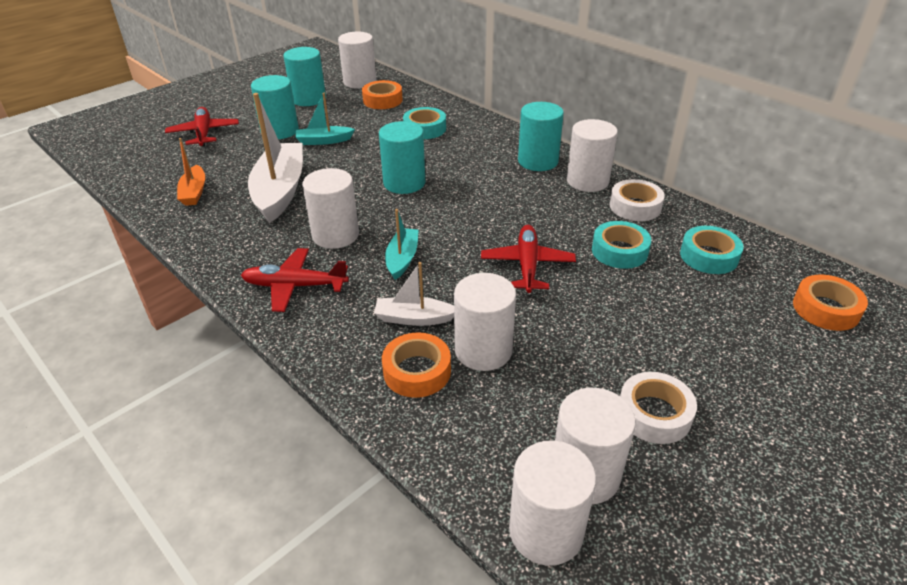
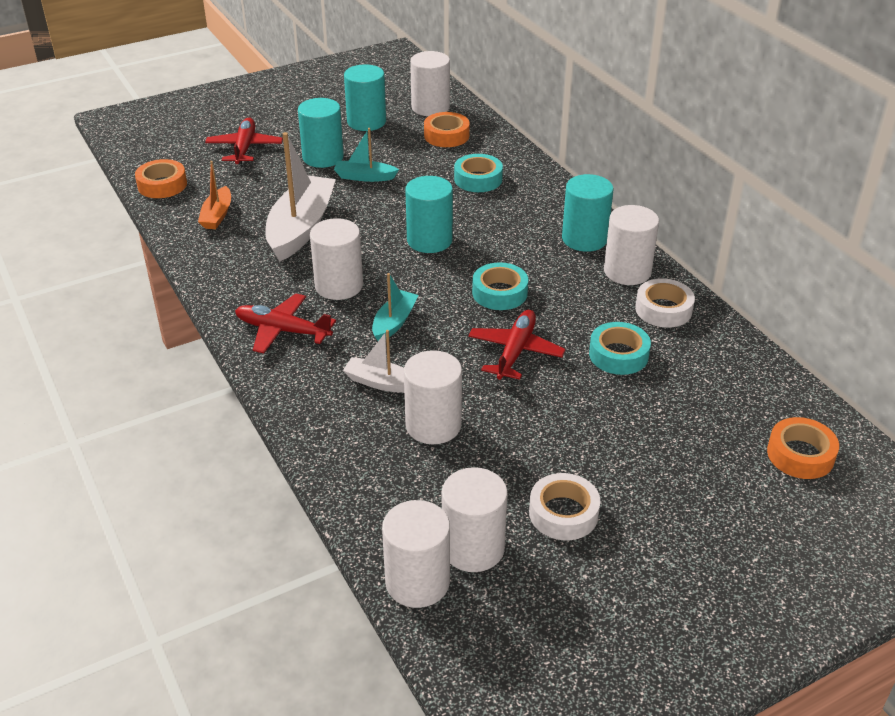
camera: 15 degrees right, 0 degrees up
(417, 371) = (364, 431): orange tape -> orange tape (162, 185)
(709, 256) = (711, 378): turquoise tape -> turquoise tape (499, 293)

